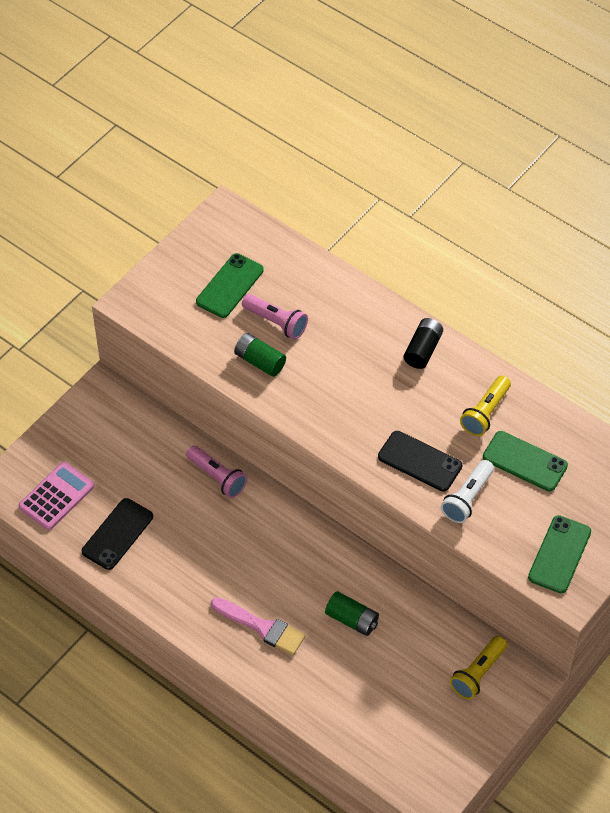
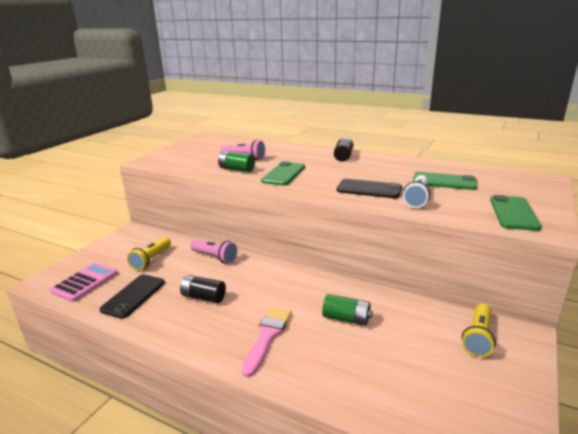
camera: 10 degrees left, 30 degrees down
(198, 553) = (203, 297): none -> black battery
(230, 286) = (212, 151): green phone -> green phone (283, 174)
(262, 627) = (267, 336): pink brush -> pink brush turned 90 degrees counterclockwise
(485, 413) = (400, 169): yellow flashlight -> yellow flashlight (151, 260)

